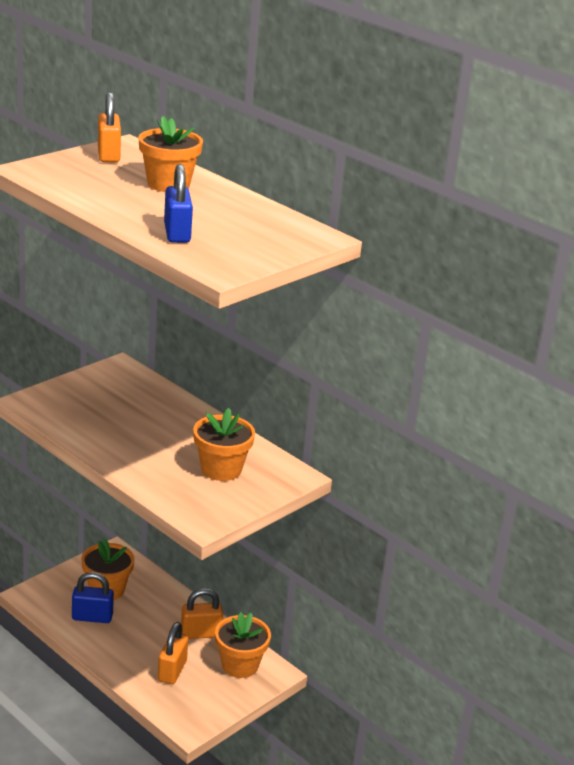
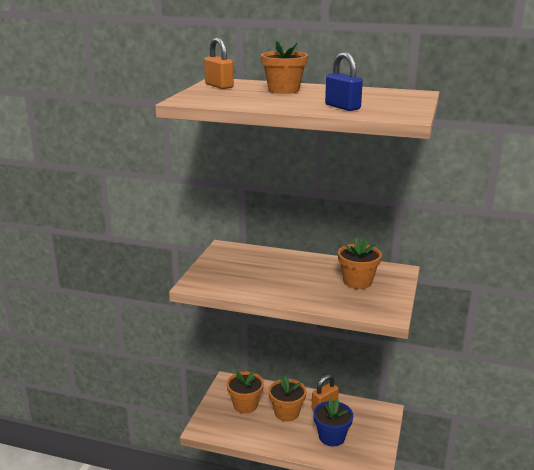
camera: 25 degrees left, 5 degrees down
(92, 617) = (253, 426): blue padlock -> none
(172, 671) = (332, 437): orange padlock -> blue flower pot
(240, 665) = (364, 415): orange flower pot -> orange flower pot (287, 413)

